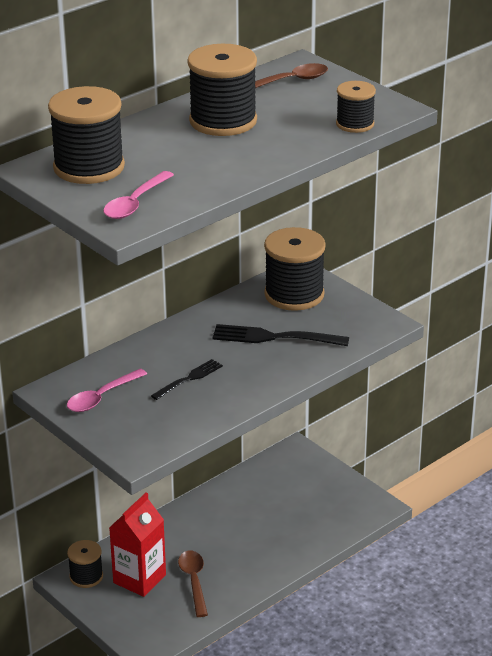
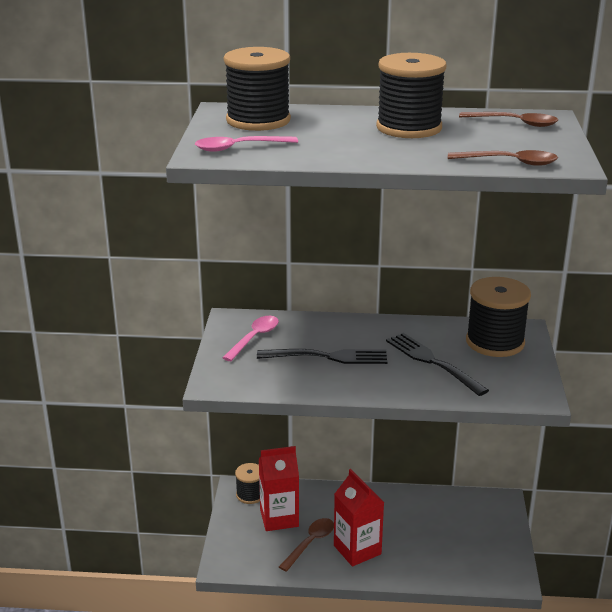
camera: 45 degrees right, 5 degrees down
(102, 397) = (254, 338): pink spoon -> pink spoon turned 120 degrees clockwise
(188, 379) = (327, 357): black fork -> black fork, size x1.62
(237, 561) = (357, 550): none -> red carton
(355, 124) = (509, 162): black spool -> brown spoon

